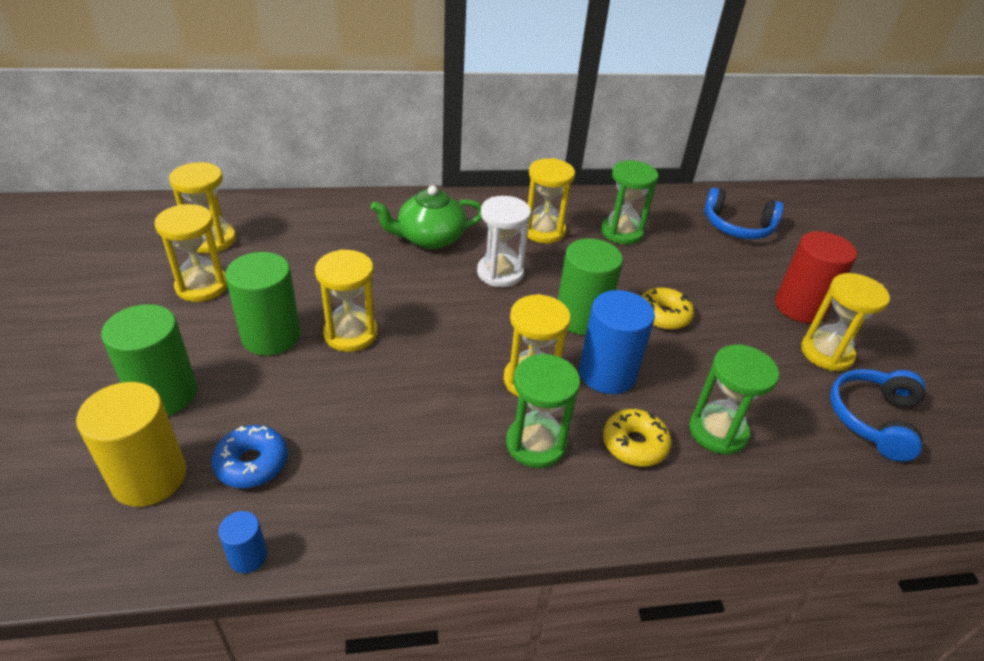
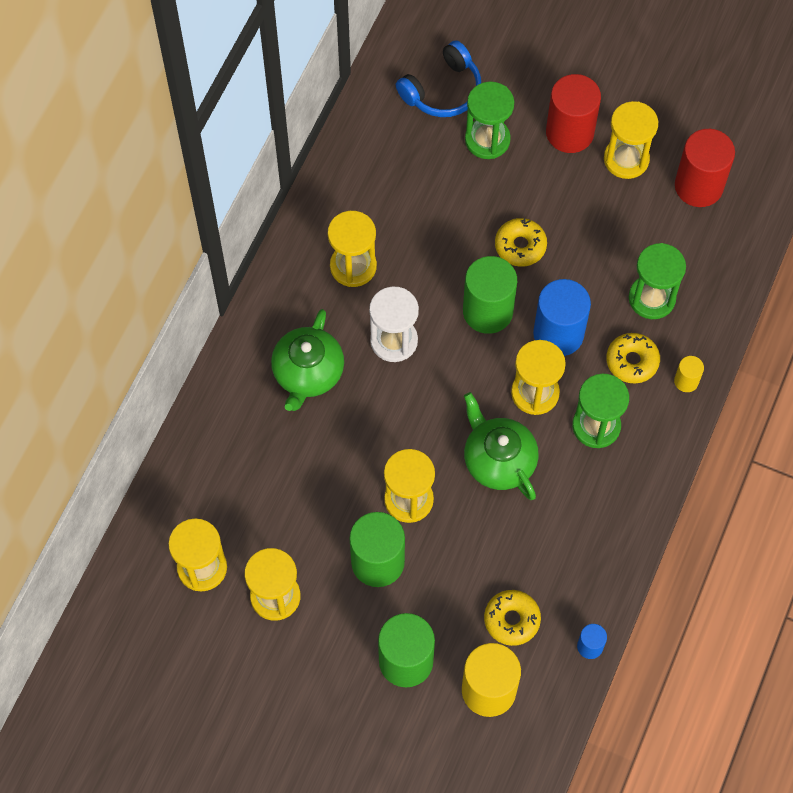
camera: 55 degrees left, 25 degrees up
(252, 463) = (511, 620): blue donut -> yellow donut
(437, 381) = (498, 460): none -> green teapot
(621, 232) = (393, 199): green hourglass -> green hourglass (487, 140)
(659, 505) = (686, 381): none -> yellow cylinder
(873, 419) = (698, 186): blue headphones -> red cylinder

